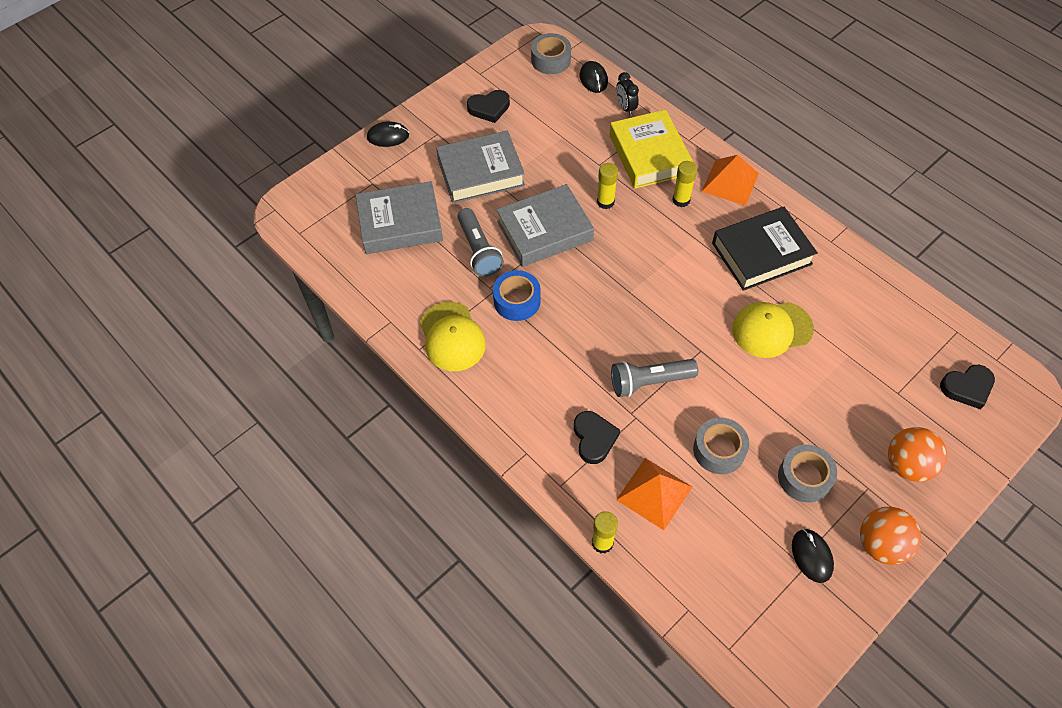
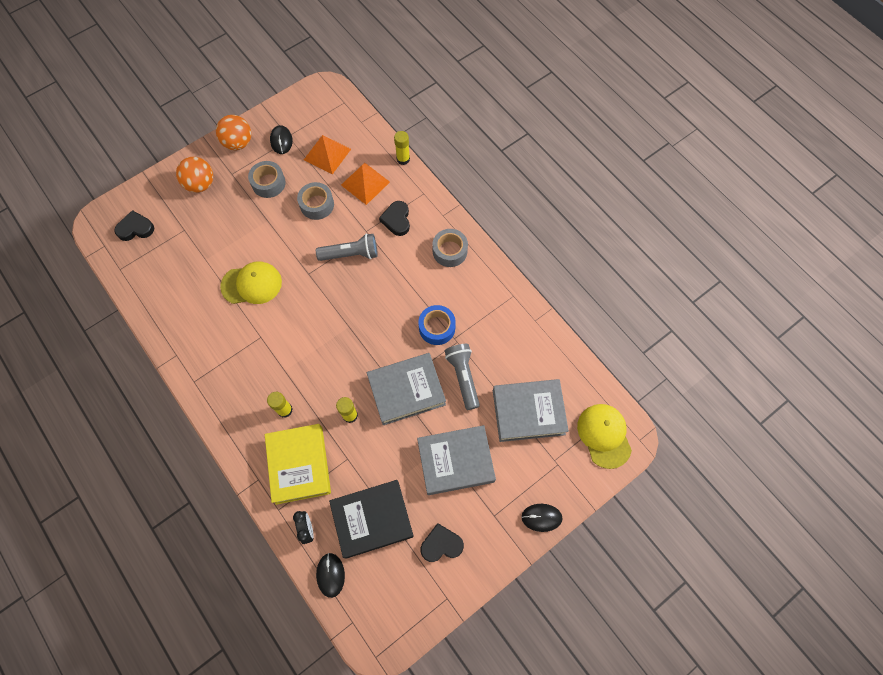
camera: 175 degrees left, 10 degrees up
(452, 337) = (488, 303): yellow cap -> yellow cap (604, 435)
(551, 60) = (370, 610): grey tape -> grey tape (450, 251)
(730, 182) = (236, 425): orange pyramid -> orange pyramid (327, 154)
(761, 253) = (236, 349): black book -> black book (372, 519)

